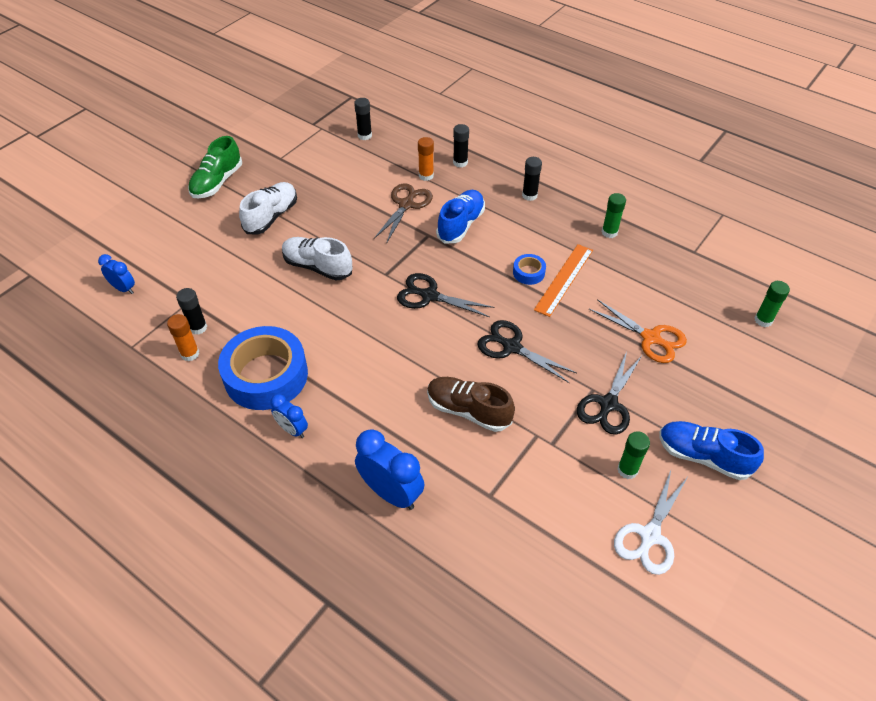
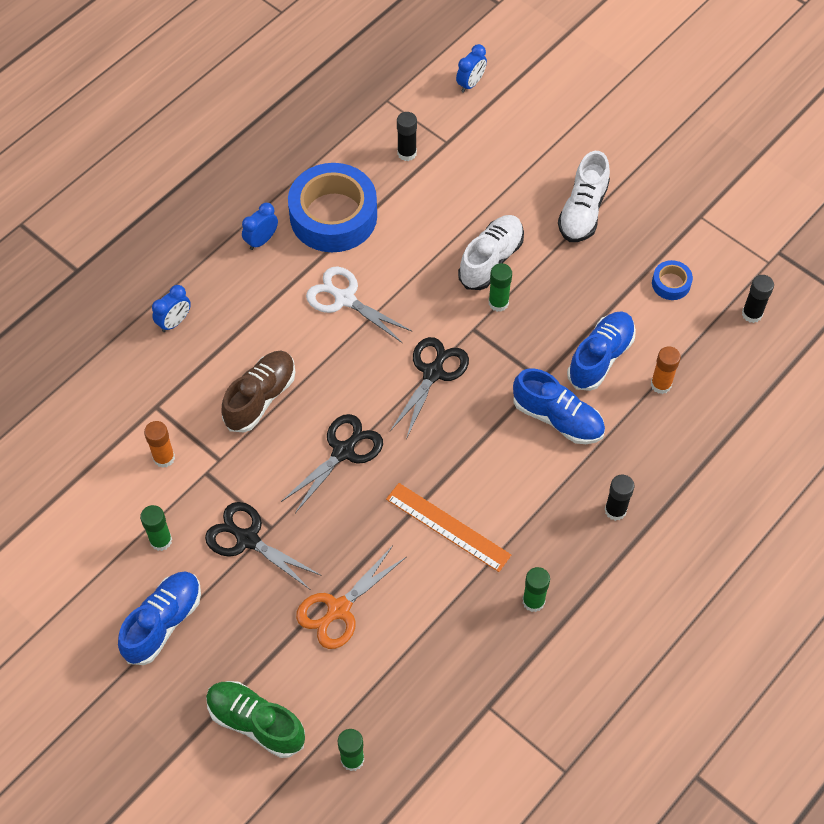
camera: 95 degrees right, 10 degrees up
(190, 354) = (371, 149): orange glue stick -> orange glue stick (164, 458)
(217, 182) = (650, 152): green shoe -> green shoe (256, 723)
(271, 216) = (582, 211): white shoe -> white shoe turned 75 degrees clockwise
(360, 260) = (498, 303): none -> green glue stick
(391, 493) = (174, 322): blue clock -> blue clock, size x0.58
(406, 205) = (600, 357): brown scissors -> blue shoe
(460, 162) = (690, 430): black glue stick -> none
(528, 273) = (463, 487): blue tape -> blue tape (671, 283)
(649, 535) = (83, 545): white scissors -> white scissors (345, 299)

